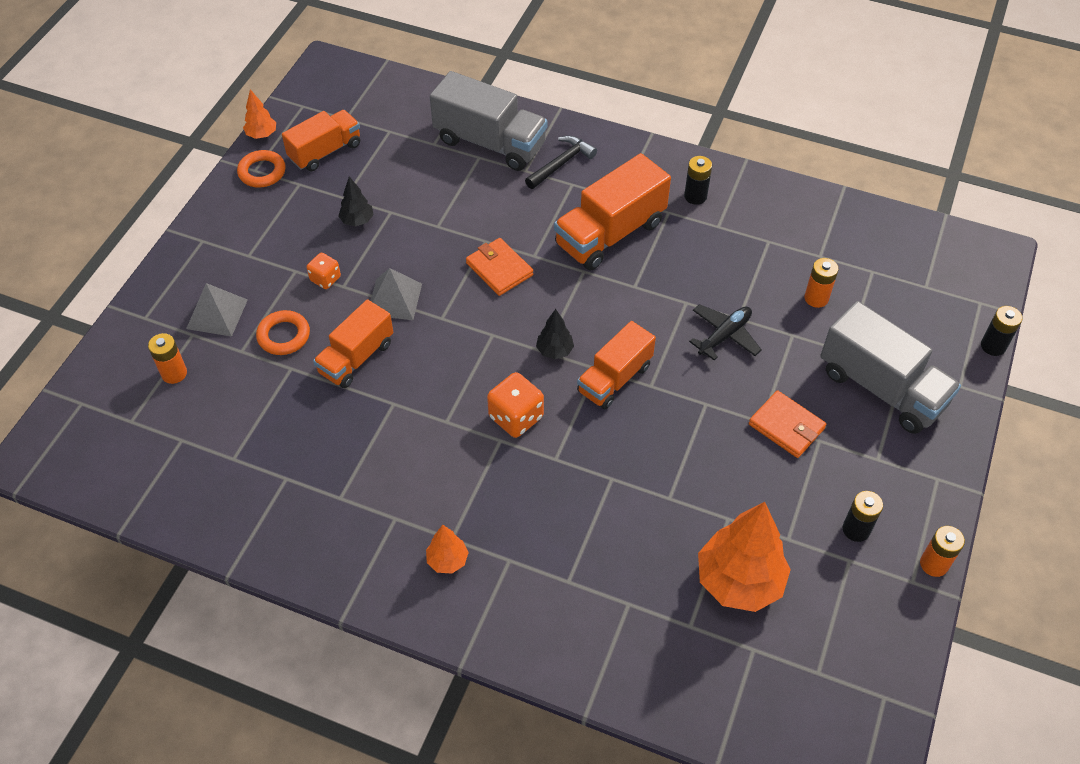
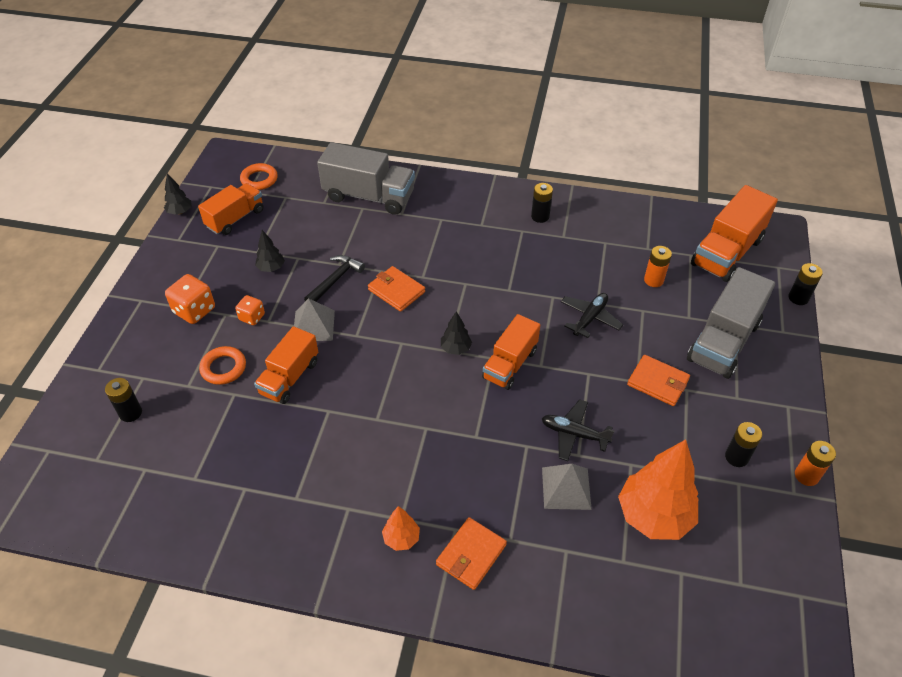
camera: 10 degrees left, 5 degrees down
(174, 373) = (130, 413): orange battery -> black battery
(217, 314) = (162, 358): grey pyramid -> grey pyramid (566, 488)
(262, 135) = (180, 212): orange tree -> black tree
(262, 172) = (184, 240): orange ring -> orange ring (259, 179)
(516, 417) = (435, 407): orange dice -> orange dice (194, 310)
(521, 591) = (471, 555): none -> orange wallet
(561, 163) = (429, 205): black hammer -> black hammer (335, 280)
(610, 234) = (480, 252): orange truck -> orange truck (727, 252)
(670, 473) = (574, 434): none -> black plane
(881, 388) = (723, 341): grey truck -> grey truck turned 90 degrees clockwise

